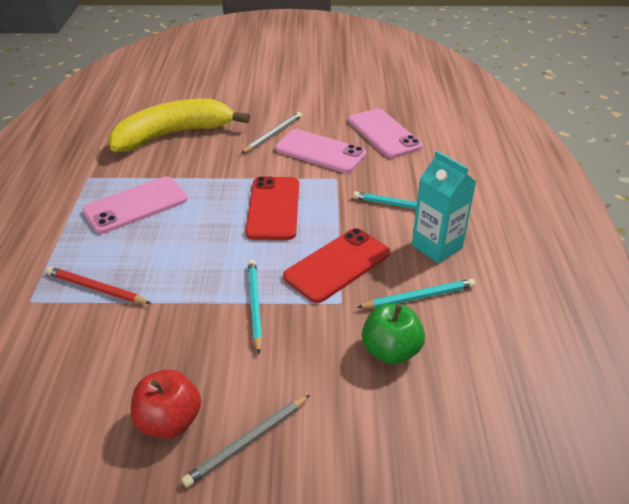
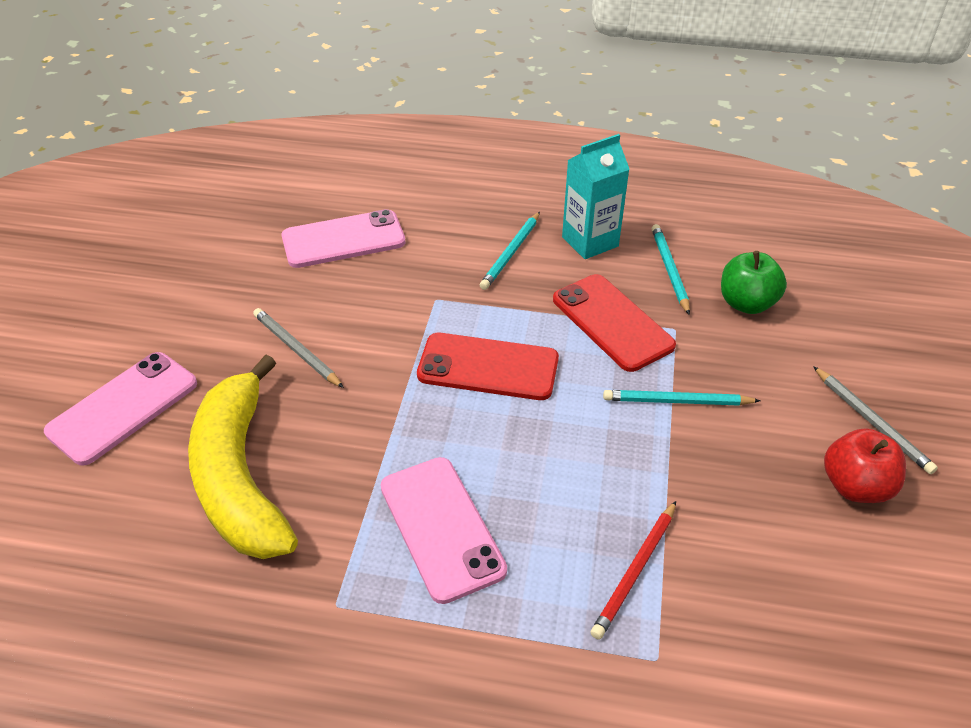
camera: 80 degrees left, 5 degrees up
(320, 151) = (365, 305): pink phone -> pink phone (123, 407)

